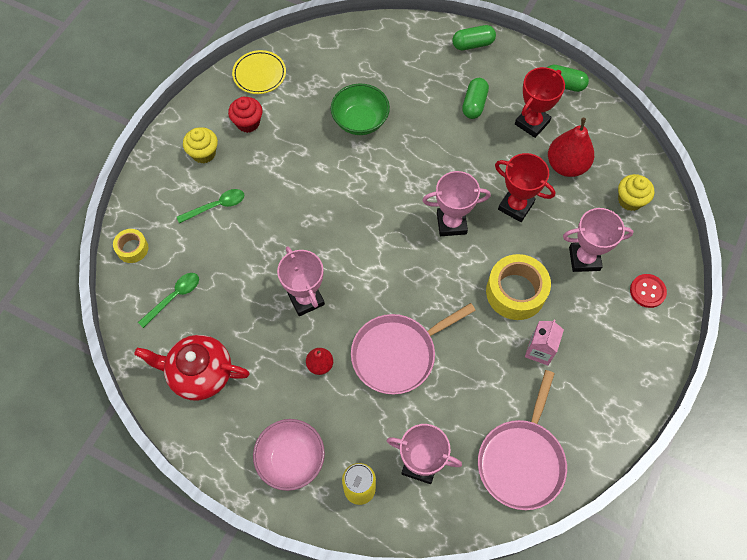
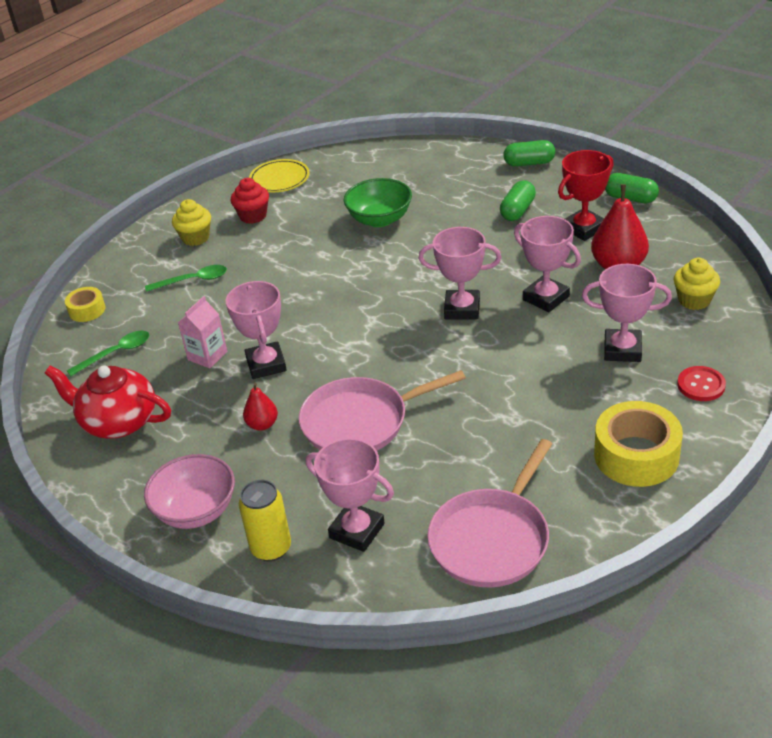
camera: 15 degrees right, 25 degrees down
(515, 206) = (546, 298): red trophy -> pink trophy
(515, 292) = (526, 375): yellow tape -> yellow tape (636, 455)
(539, 350) = (543, 431): pink carton -> pink carton (207, 356)

